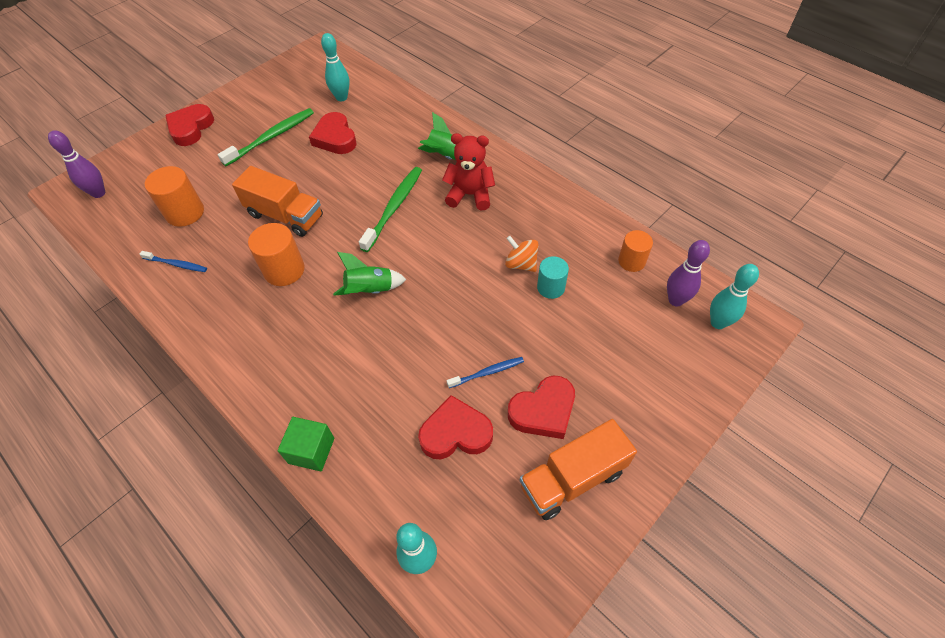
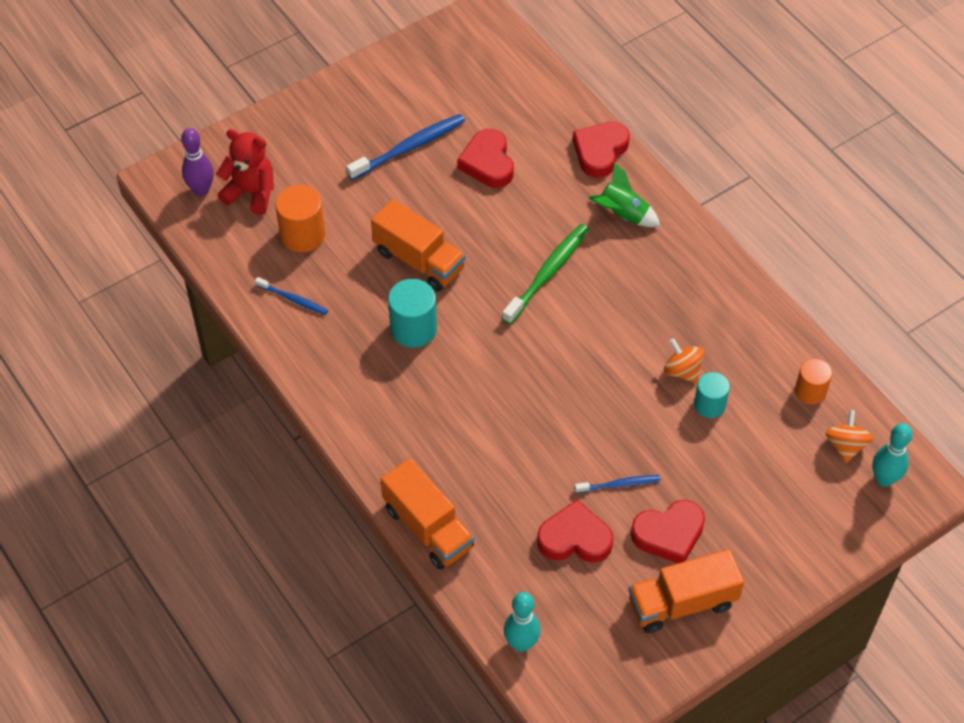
camera: 10 degrees right, 0 degrees up
(191, 128) = (309, 116): red heart -> red heart (600, 152)
(272, 137) = (409, 147): green toothbrush -> blue toothbrush
(284, 270) = (413, 329): orange cylinder -> turquoise cylinder
(311, 450) = (428, 527): green cube -> orange truck
(341, 97) = (502, 103): turquoise bowling pin -> none
(370, 290) = (507, 370): green rocket -> none
(470, 195) = (641, 273): red teddy bear -> red teddy bear (251, 193)
(675, 300) = (845, 445): purple bowling pin -> orange spinning top

